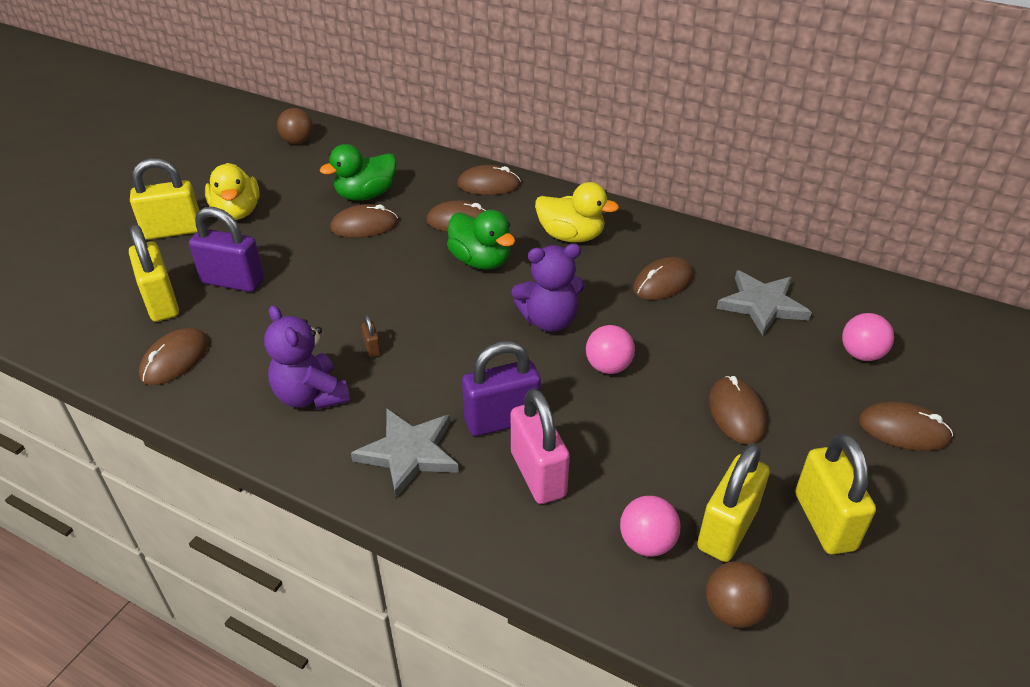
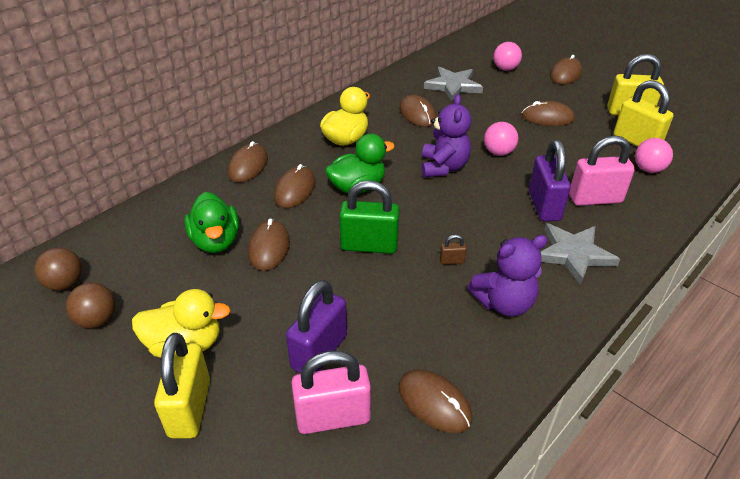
camera: 75 degrees left, 0 degrees up
(161, 303) = (333, 417): yellow padlock -> pink padlock
(383, 286) = (369, 245): none -> green padlock
(733, 610) = (690, 152): brown ball -> brown ball (97, 320)

